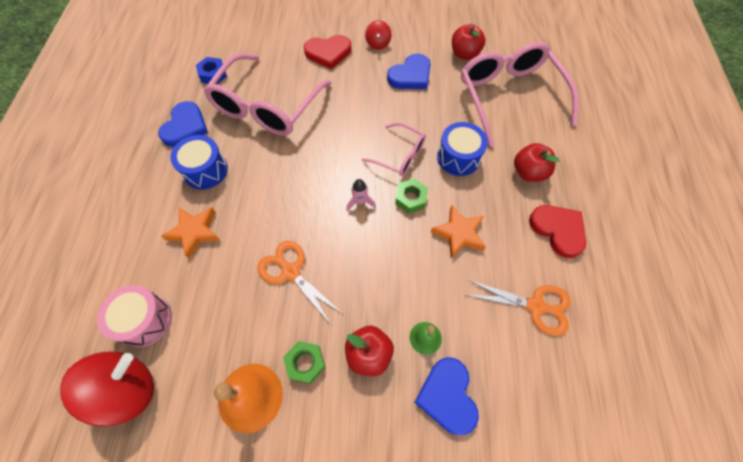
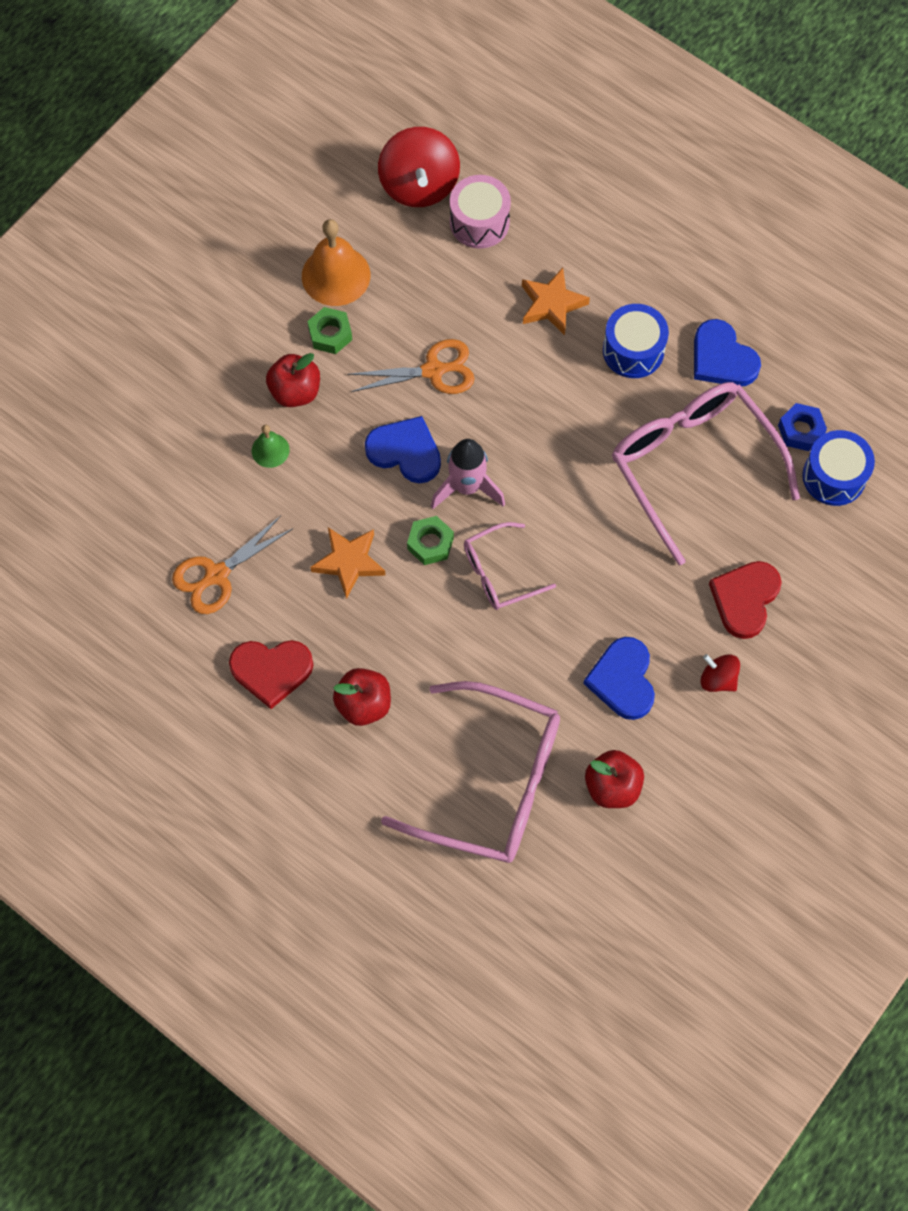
camera: 125 degrees right, 5 degrees up
(360, 202) = (467, 487): pink rocket -> pink rocket, size x1.81
(447, 396) = (207, 432): blue heart -> blue heart (405, 451)
(458, 157) = (445, 639): blue drum -> blue drum (834, 476)

